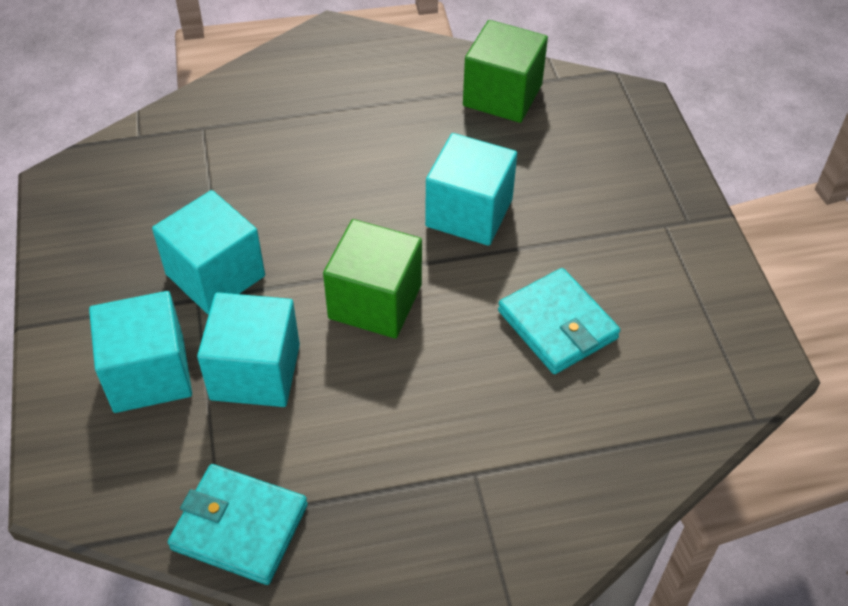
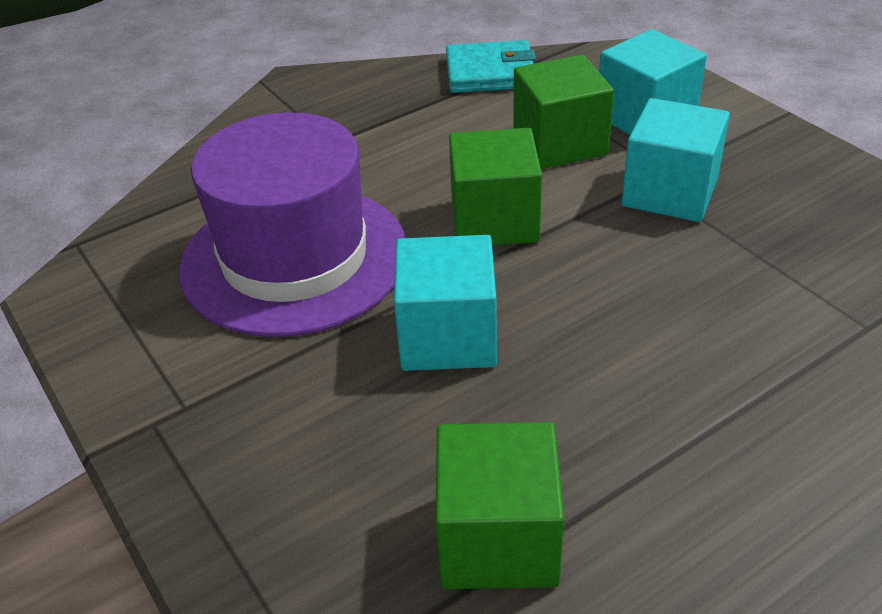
camera: 160 degrees right, 10 degrees down
(255, 372) = (559, 143): turquoise cube -> green cube
(557, 325) = (294, 258): turquoise wallet -> purple hat

